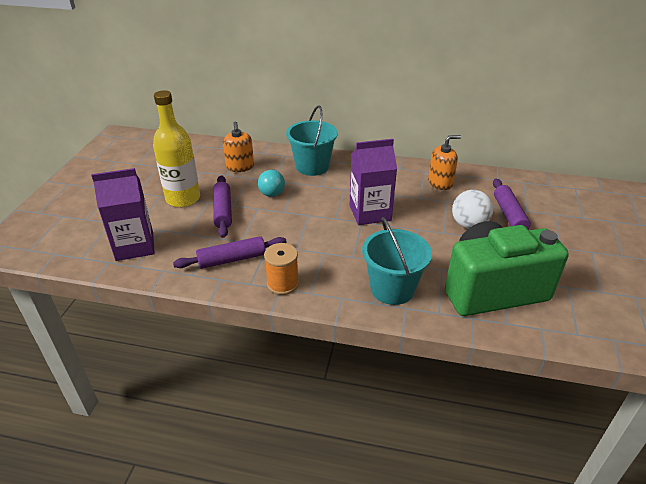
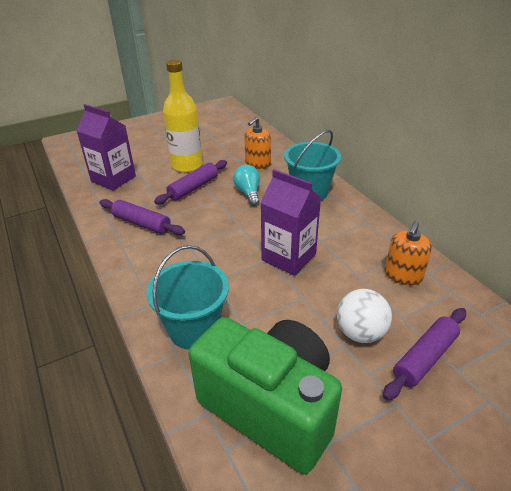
camera: 50 degrees right, 0 degrees up
(272, 190) = (248, 193): turquoise light bulb -> turquoise light bulb turned 120 degrees clockwise
(282, 284) = (138, 263): orange spool -> none
(440, 183) = (403, 275): orange soap dispenser -> orange soap dispenser turned 90 degrees clockwise

